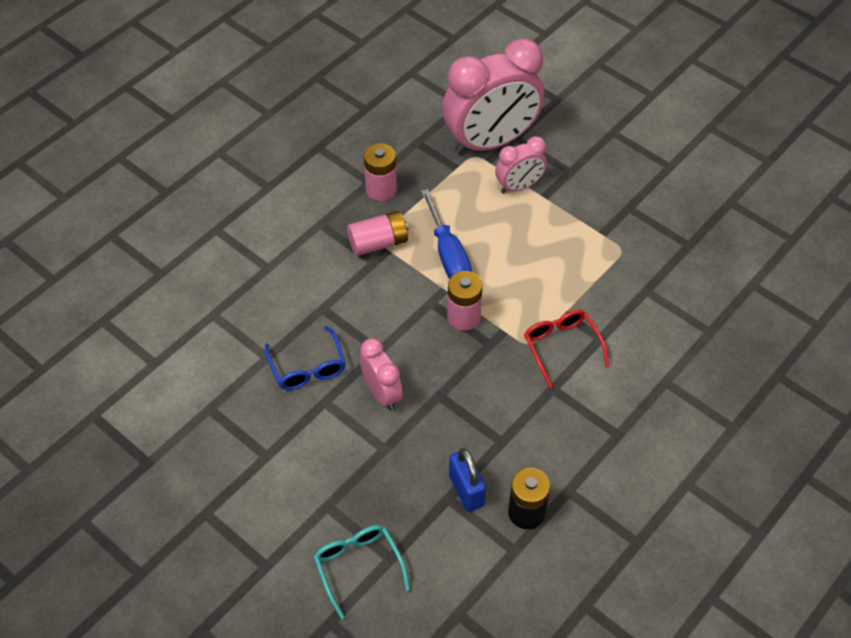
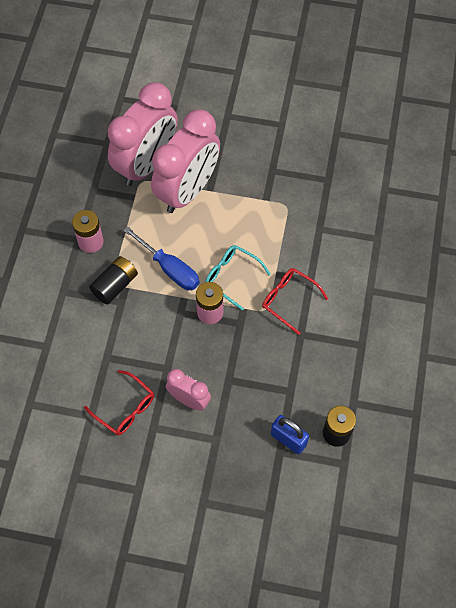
camera: 30 degrees left, 10 degrees up
(307, 368) = (125, 408): blue glasses -> red glasses
(358, 566) = (251, 534): turquoise glasses -> turquoise glasses (232, 277)
(378, 243) = (115, 285): pink battery -> black battery
(519, 186) = (188, 191): pink clock -> pink clock, size x1.99

